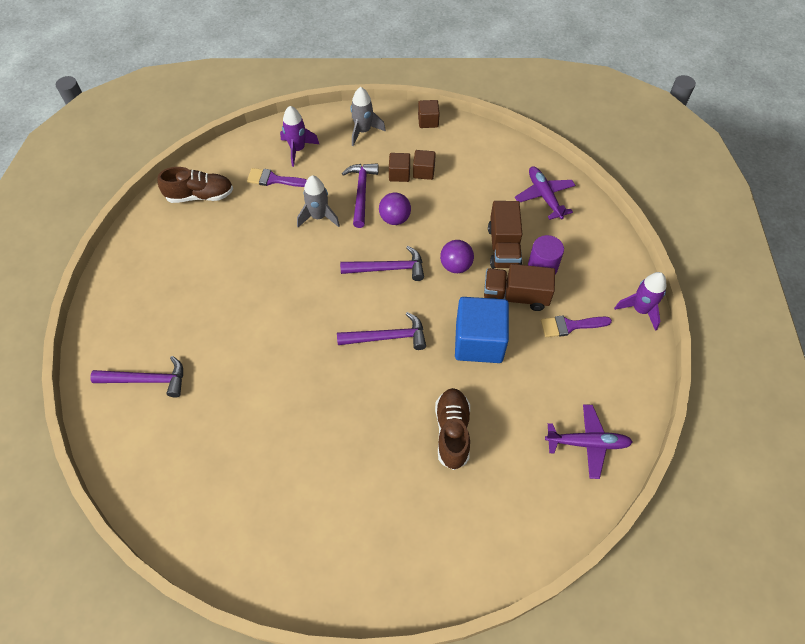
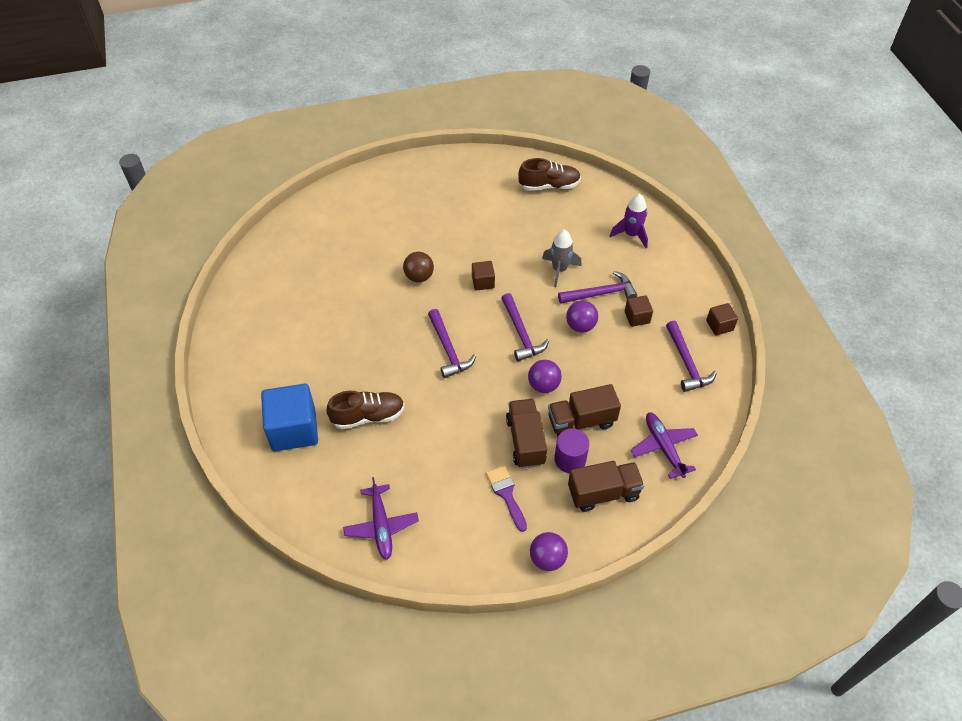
camera: 75 degrees right, 5 degrees down
(146, 380) = (366, 209): purple hammer -> purple hammer (686, 363)
(200, 195) = (549, 185): brown shoe -> brown shoe turned 75 degrees counterclockwise
(273, 179) = (588, 228): purple brush -> none
(277, 344) = (419, 277): none -> brown ball
(363, 131) = (678, 277): grey rocket -> none
(423, 171) = (649, 336): brown cube -> brown cube (483, 282)
(479, 342) = (464, 420): blue cube -> blue cube (294, 429)
(544, 196) = (663, 447): purple plane -> purple plane turned 75 degrees counterclockwise
(581, 251) = (603, 493): none -> brown truck
(640, 310) = (547, 559): purple rocket -> purple ball

